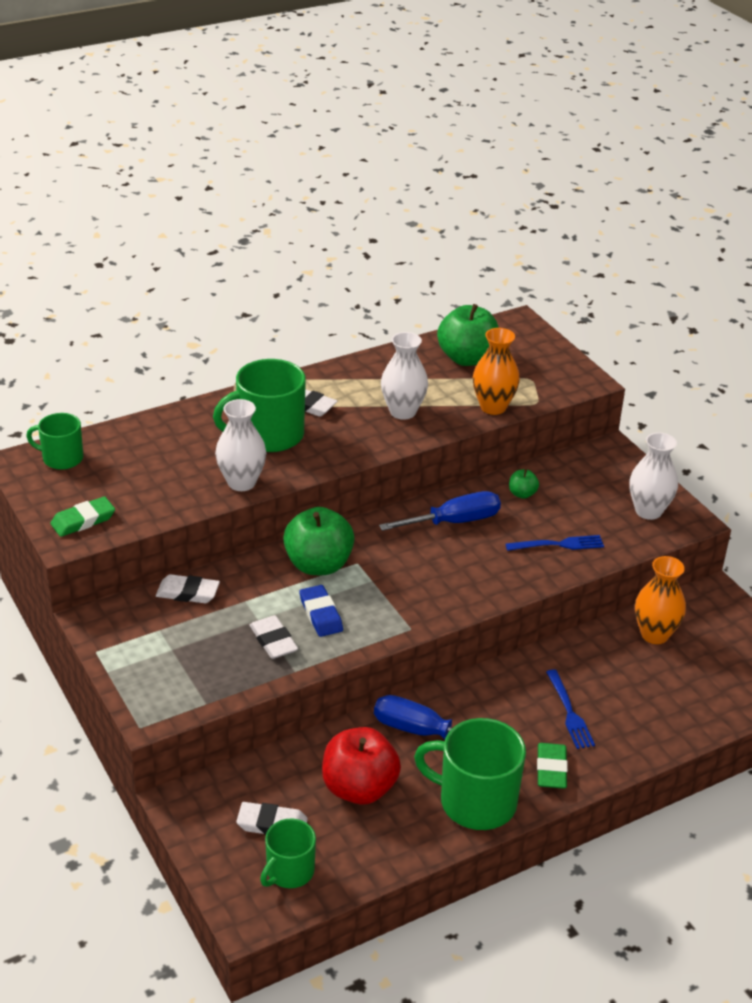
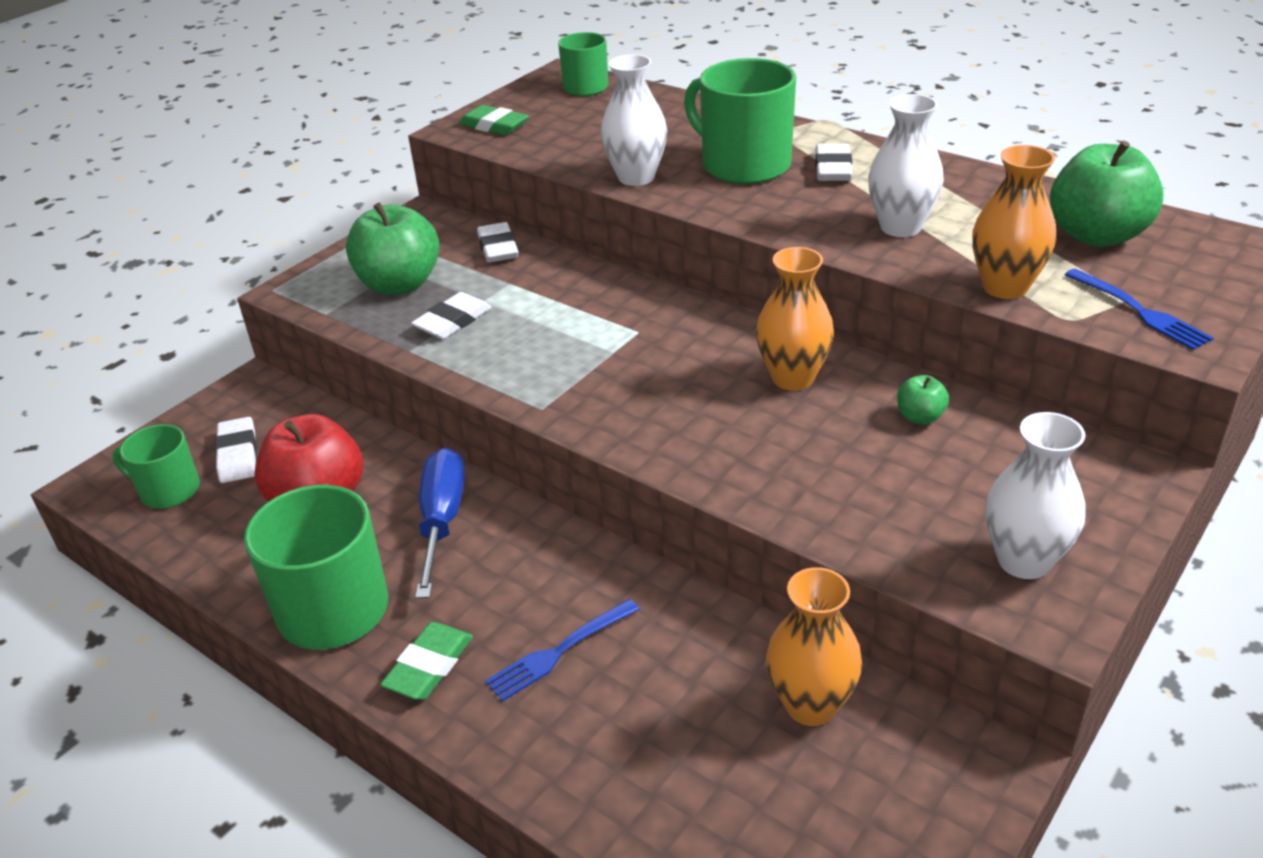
camera: 70 degrees right, 0 degrees up
(318, 565) = (611, 307): green apple -> green apple (400, 284)
(321, 614) = (521, 336): blue eraser -> none
(454, 522) = (792, 378): blue screwdriver -> orange vase
(551, 769) = (429, 666): green eraser -> green eraser turned 45 degrees counterclockwise
(558, 544) = (834, 485): blue fork -> blue fork (1139, 311)

